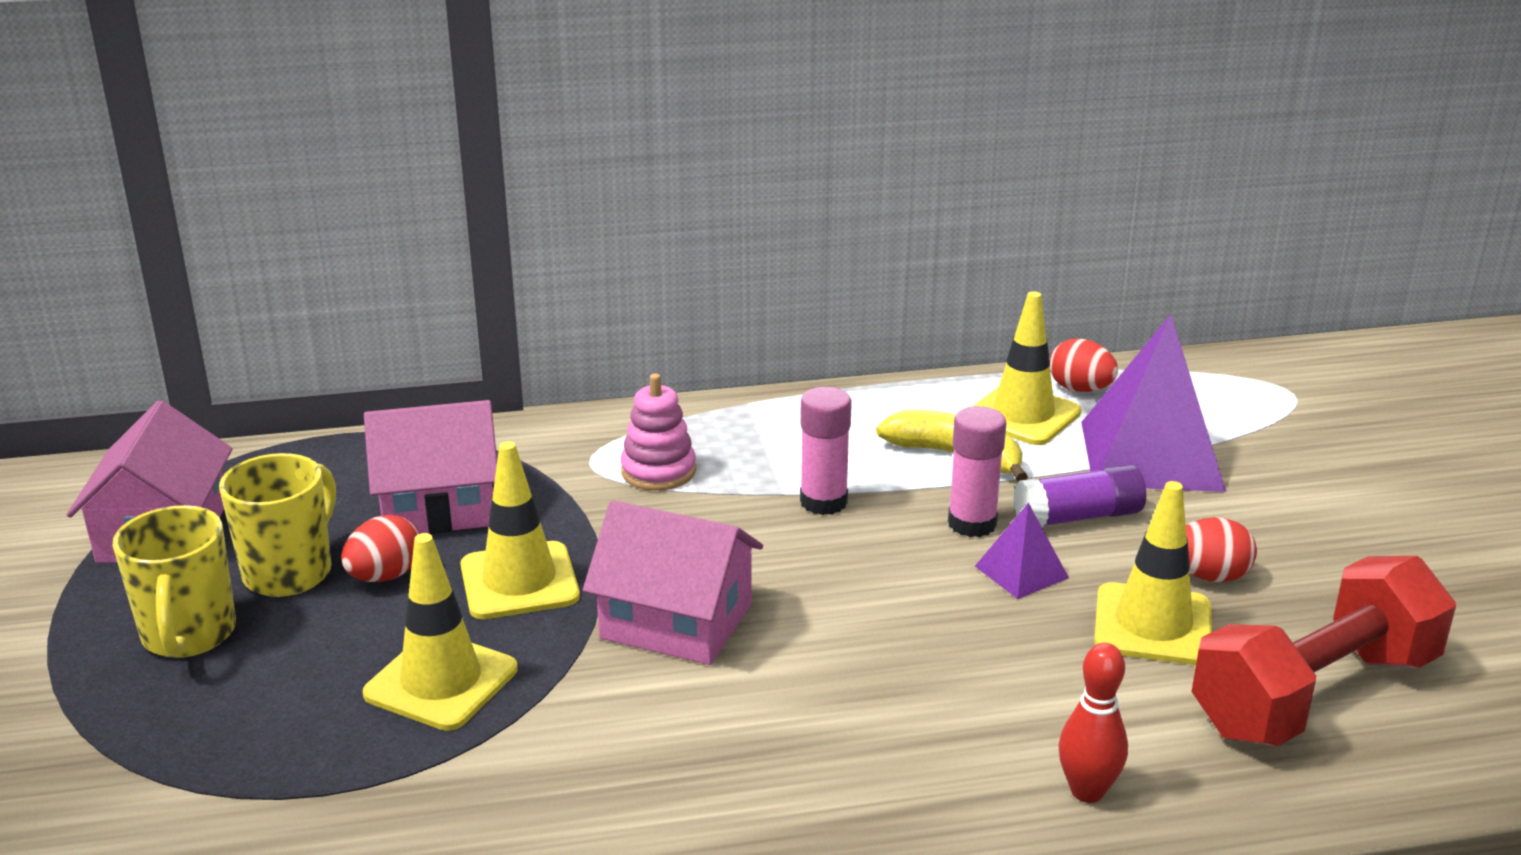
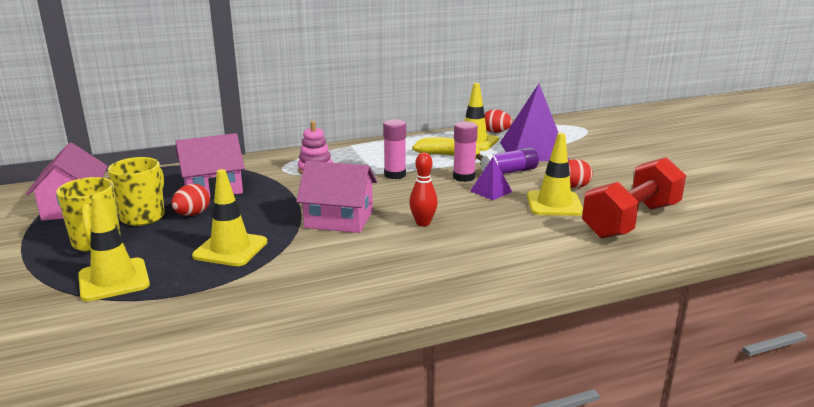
camera: 10 degrees left, 5 degrees down
(519, 581) = (259, 211): yellow traffic cone -> yellow traffic cone (114, 280)
(1087, 791) = (546, 261): red bowling pin -> red bowling pin (423, 223)

